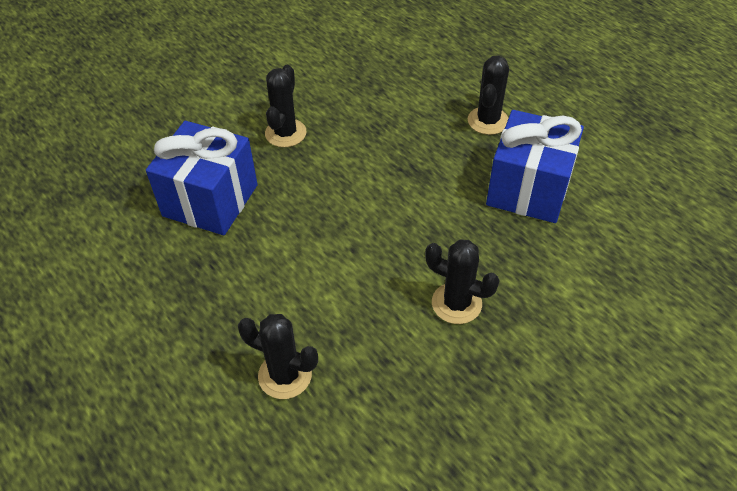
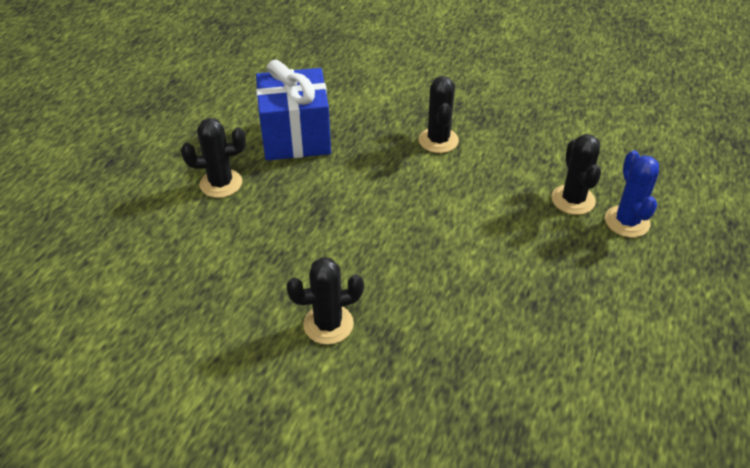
camera: 120 degrees left, 5 degrees down
(210, 200) = (461, 336): blue gift -> none
(219, 406) = (627, 221): none -> blue cactus

